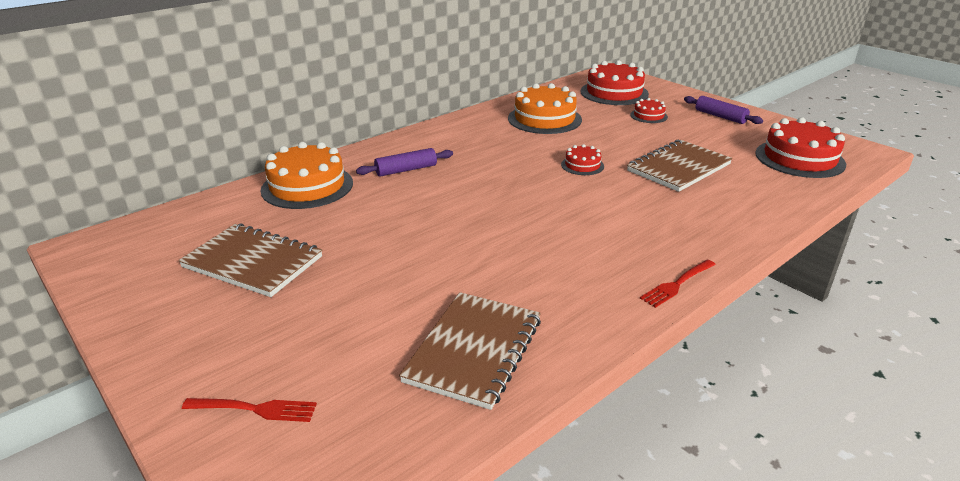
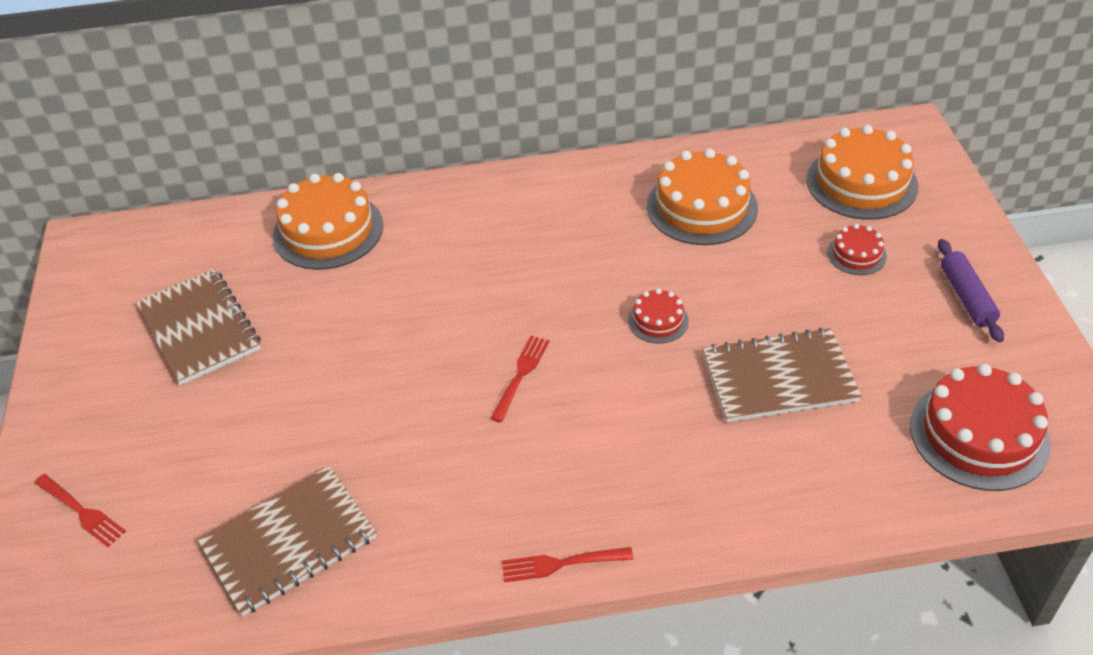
camera: 35 degrees right, 15 degrees up
(406, 170) = (448, 244): purple rolling pin -> none
(532, 211) = (520, 375): none -> red fork
(614, 93) = (861, 183): red cake -> orange cake

